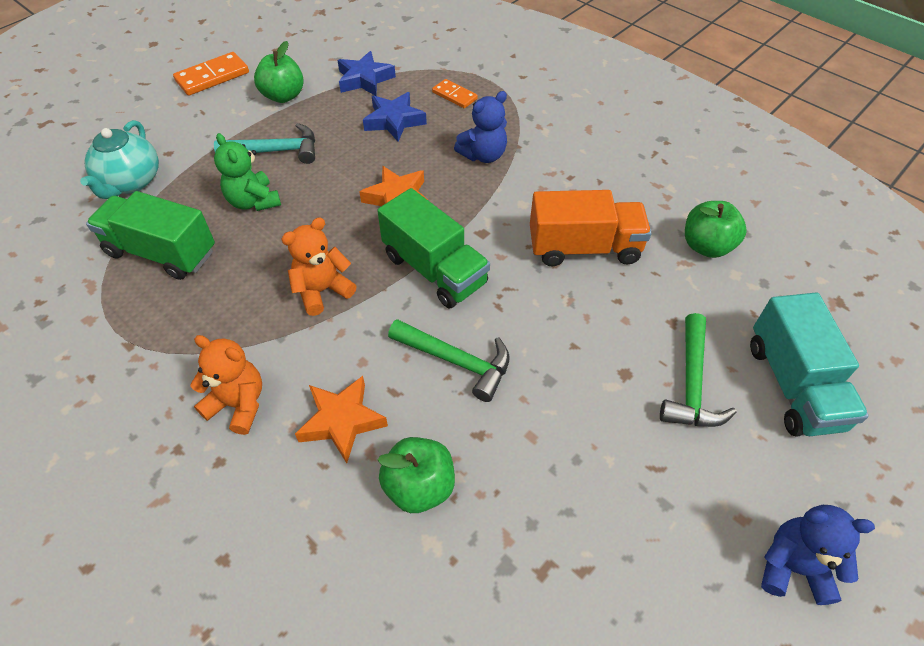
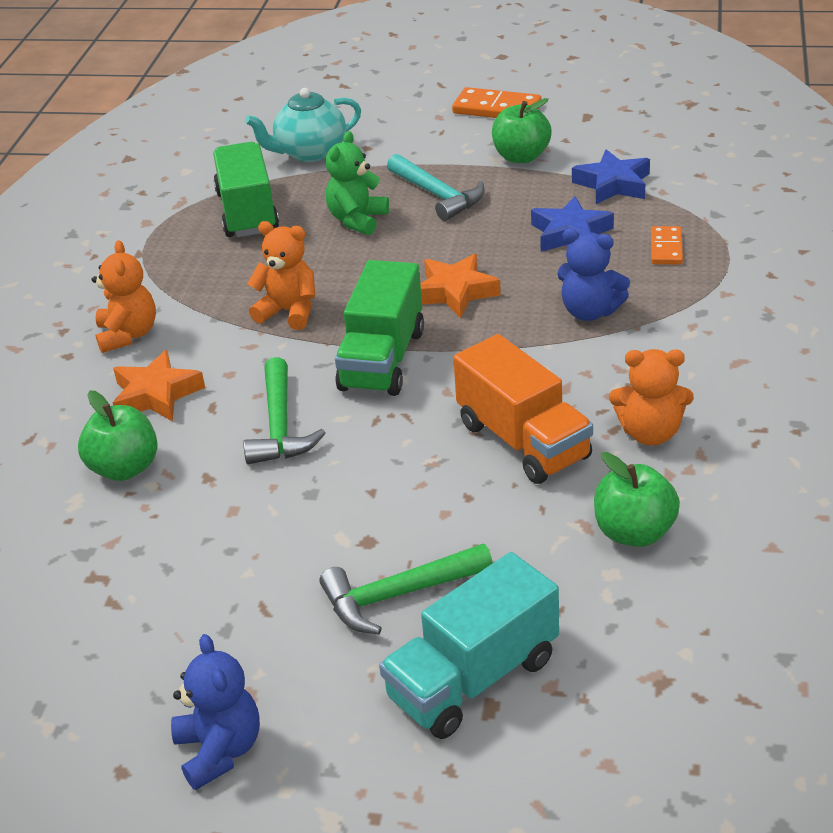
camera: 60 degrees right, 15 degrees down
(622, 193) = (650, 433): none -> orange teddy bear

